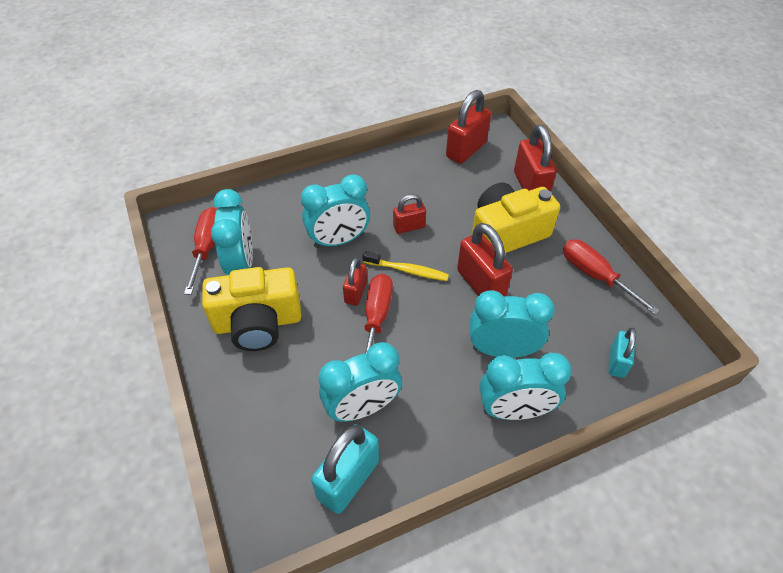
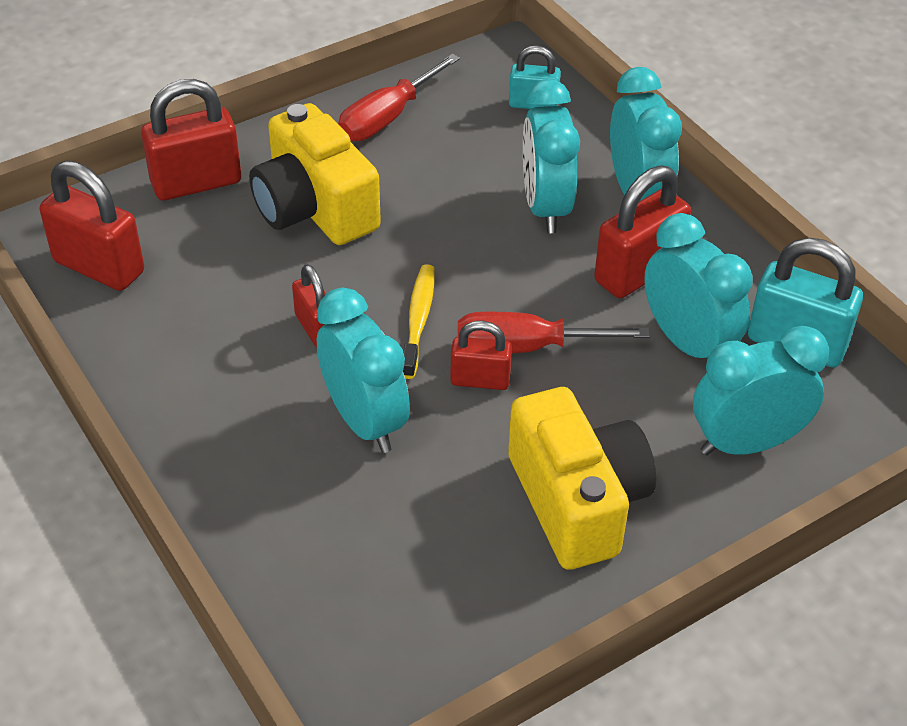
camera: 100 degrees left, 5 degrees down
(207, 247) = (418, 630): red screwdriver -> none
(241, 264) = (451, 559): turquoise clock -> turquoise clock (746, 443)
(480, 284) = (428, 233): red padlock -> red padlock (638, 272)

